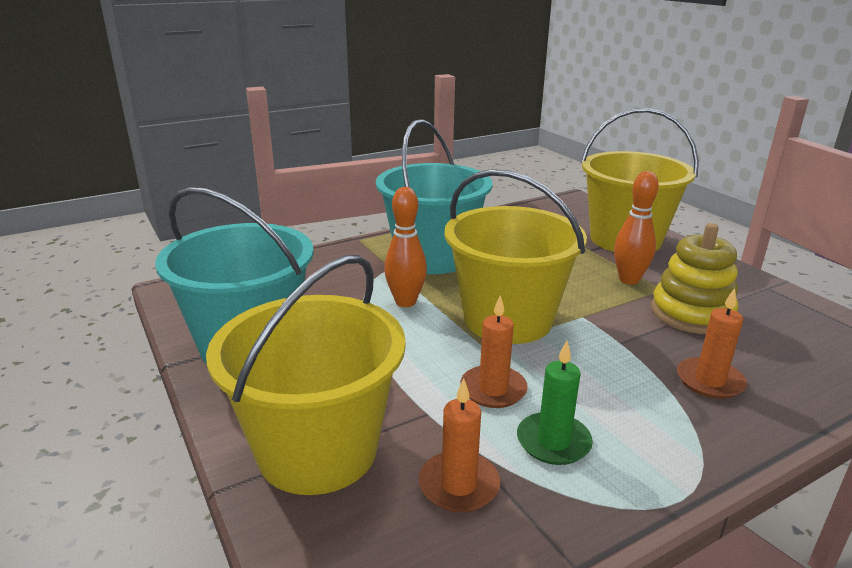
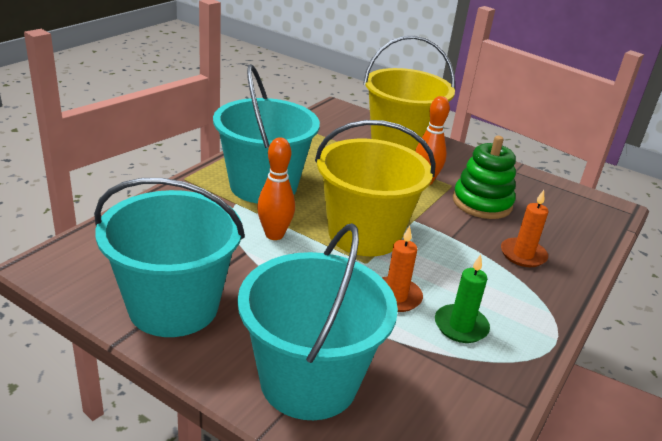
camera: 30 degrees left, 5 degrees up
(317, 450) = (309, 381): yellow bucket -> turquoise bucket
(459, 485) = (425, 376): orange candle -> none
(691, 314) = (482, 203): yellow stacking toy -> green stacking toy

